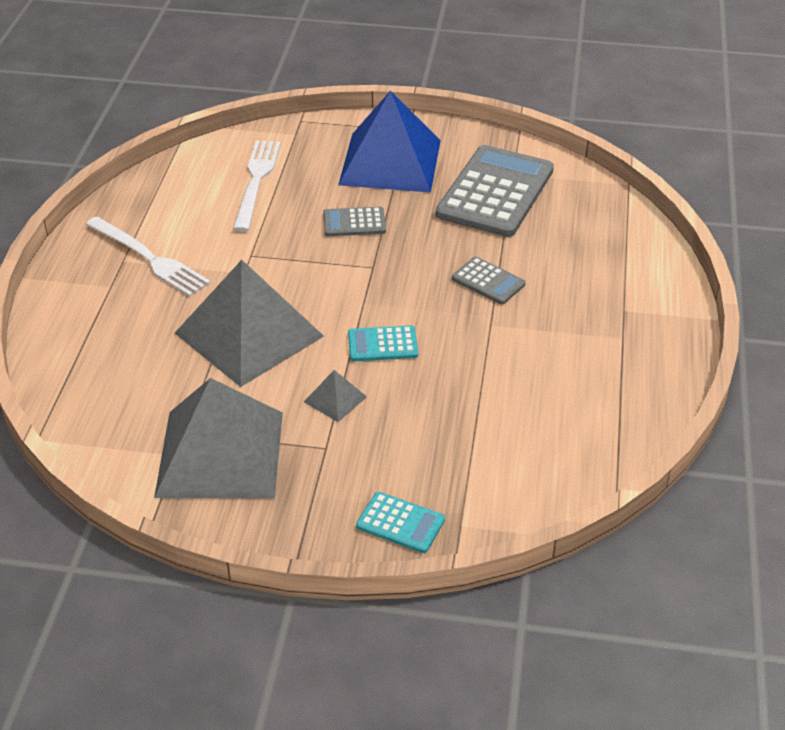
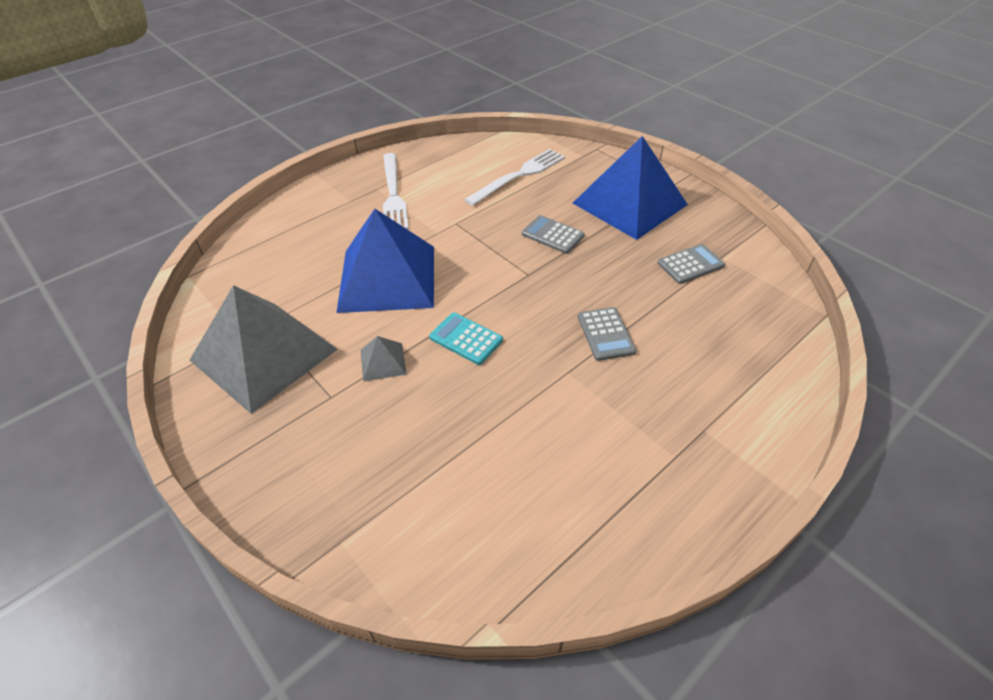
camera: 40 degrees right, 5 degrees up
(249, 334) = (387, 278): grey pyramid -> blue pyramid
(400, 523) = (301, 502): turquoise calculator -> none
(495, 192) = (690, 264): grey calculator -> grey calculator, size x0.47

